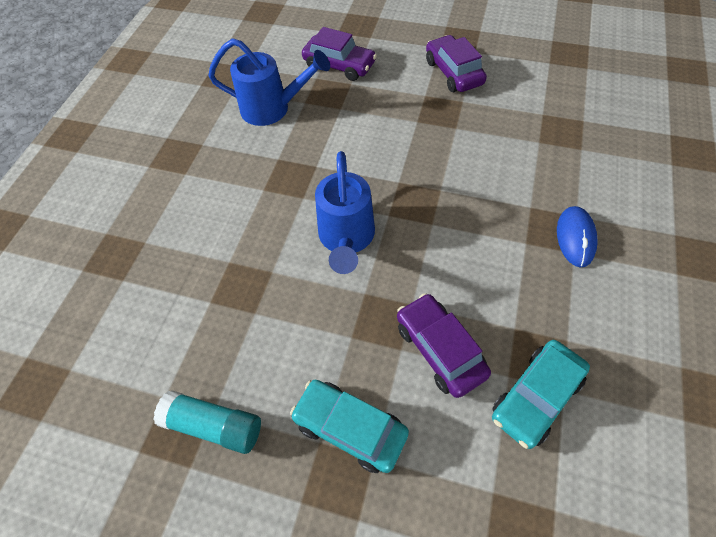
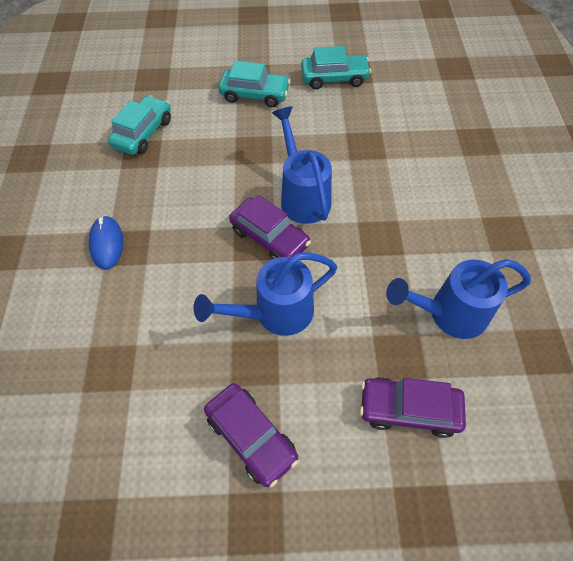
camera: 160 degrees right, 0 degrees up
(214, 425) = (334, 78): turquoise glue stick -> turquoise car
(413, 138) = (275, 313): none -> blue watering can
(439, 349) = (209, 142): purple car -> purple car (270, 237)

